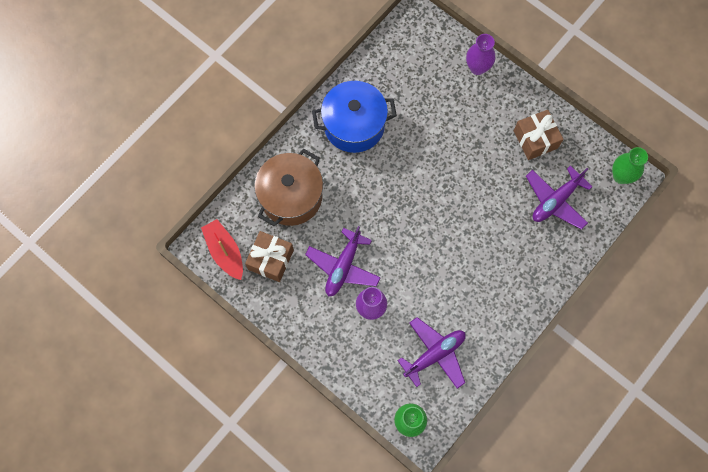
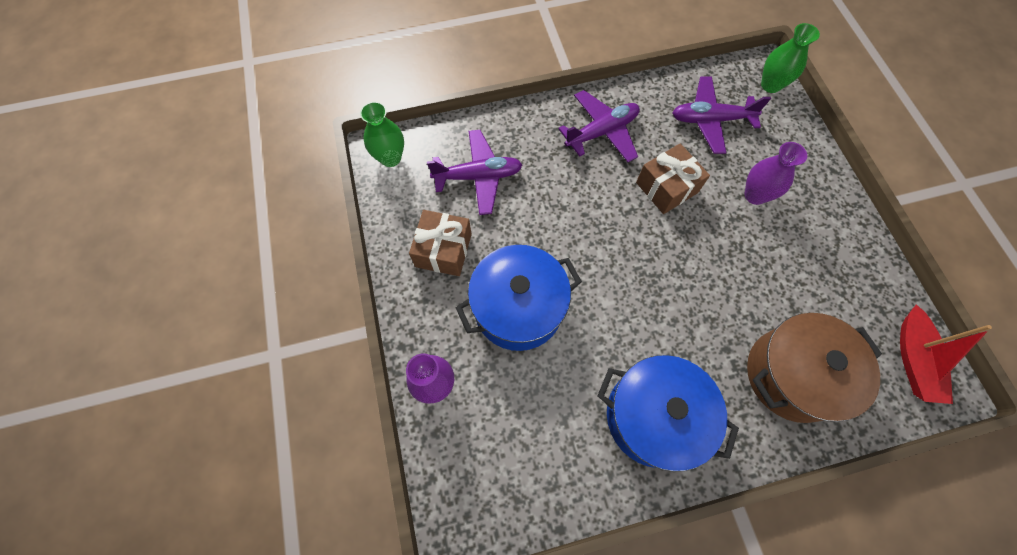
camera: 145 degrees left, 5 degrees down
(271, 260) = (854, 314): brown gift -> brown gift (666, 187)
(343, 266) = (764, 253): purple plane -> purple plane (601, 132)
(466, 135) = (518, 308): none -> blue pot

